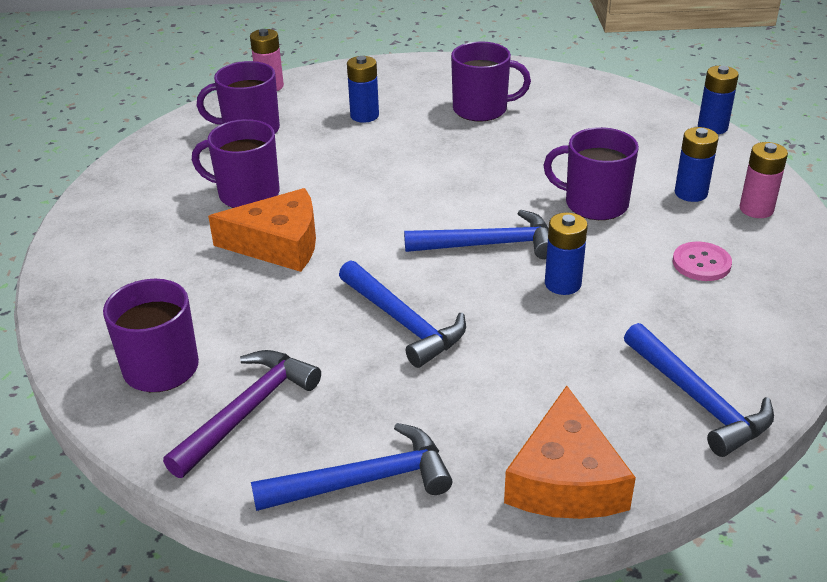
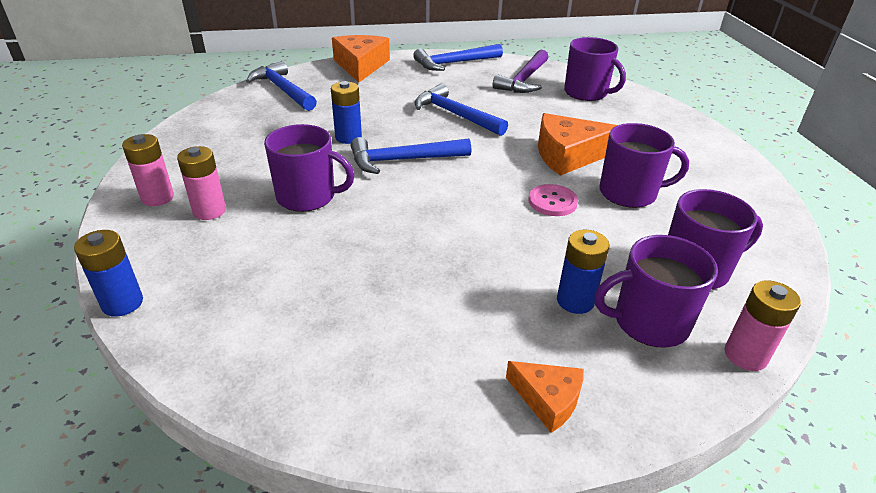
camera: 170 degrees right, 0 degrees up
(411, 75) = (548, 399): none -> orange cheese
(481, 109) = (424, 321): purple mug -> purple mug (649, 322)
(691, 193) = (209, 211): blue battery -> pink battery
(701, 263) = (238, 153): pink button -> pink button (552, 202)

